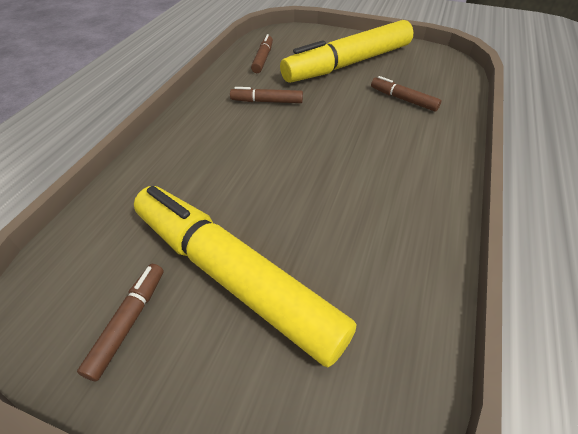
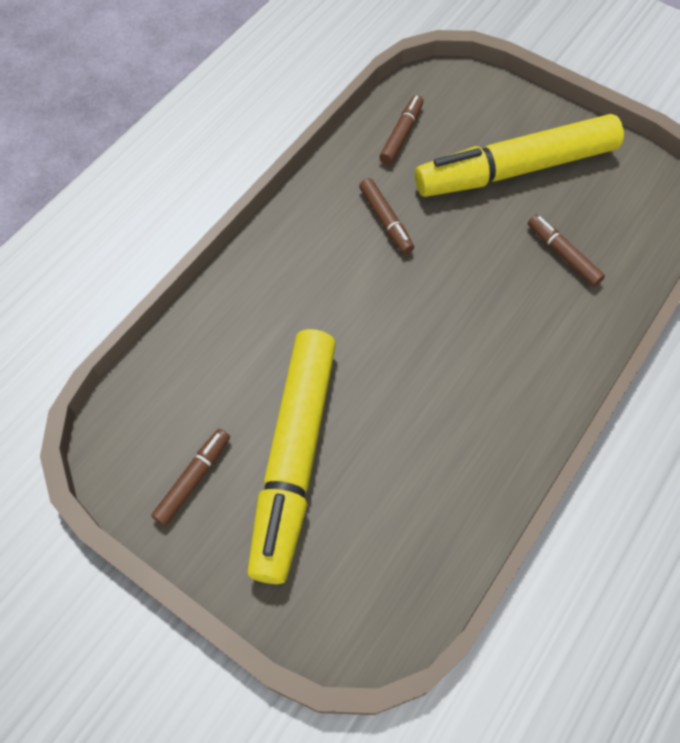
camera: 15 degrees right, 15 degrees up
(234, 276) = (294, 457): yellow marker -> yellow marker turned 135 degrees counterclockwise
(267, 101) = (386, 221): brown marker -> brown marker turned 135 degrees counterclockwise

